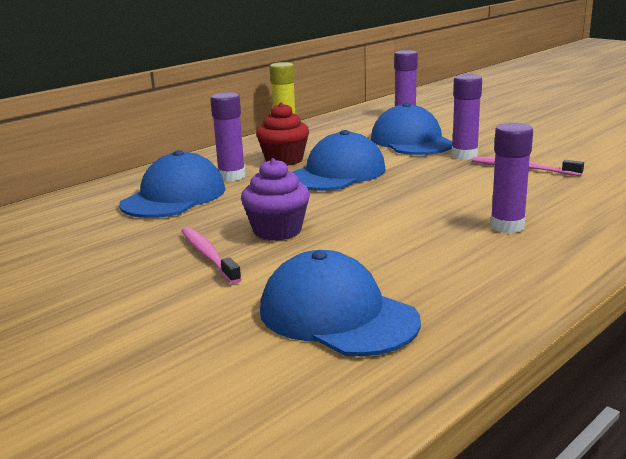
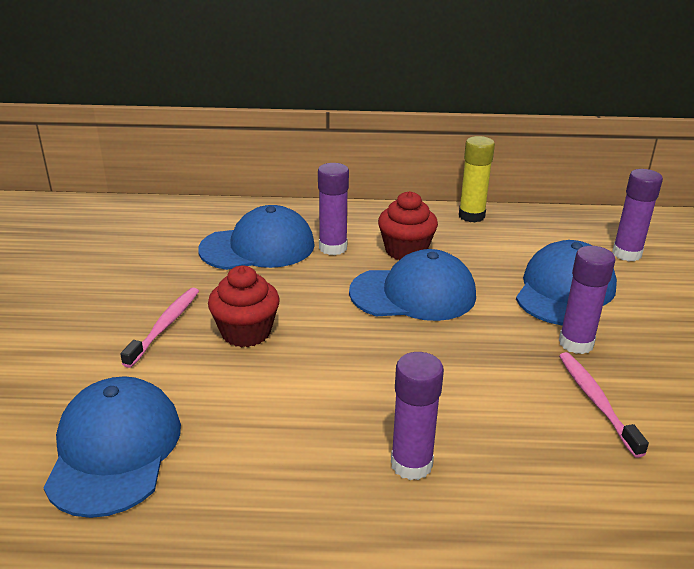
camera: 45 degrees right, 10 degrees up
(277, 231) = (246, 332): purple cupcake -> red cupcake

